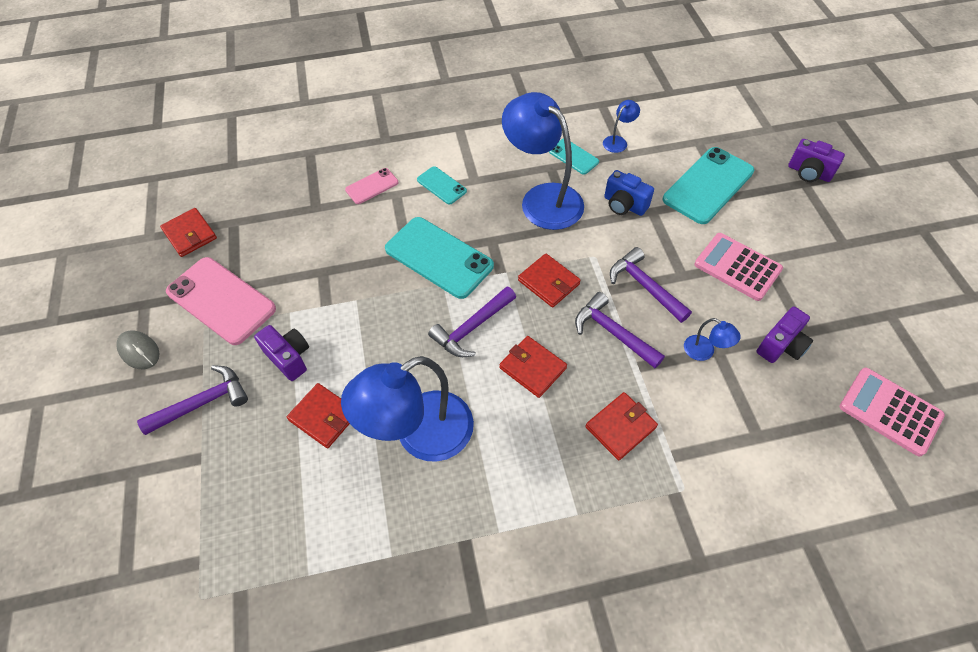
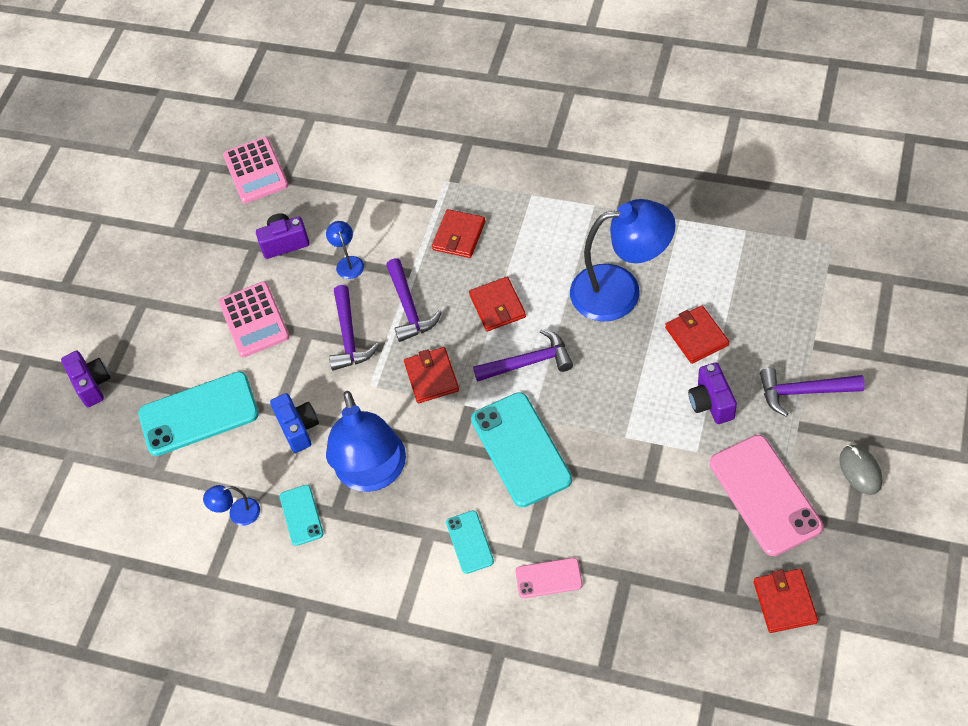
camera: 145 degrees left, 0 degrees up
(620, 427) = (459, 236): red wallet -> red wallet turned 60 degrees counterclockwise

